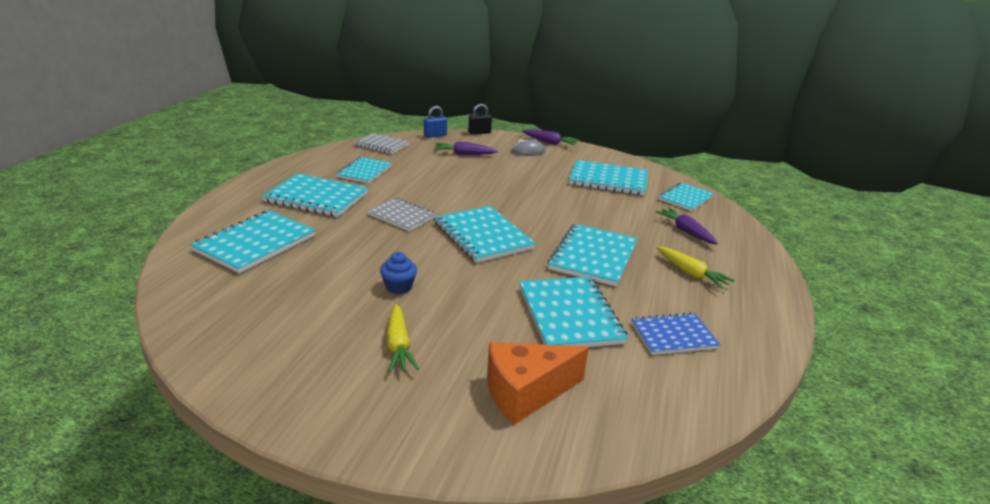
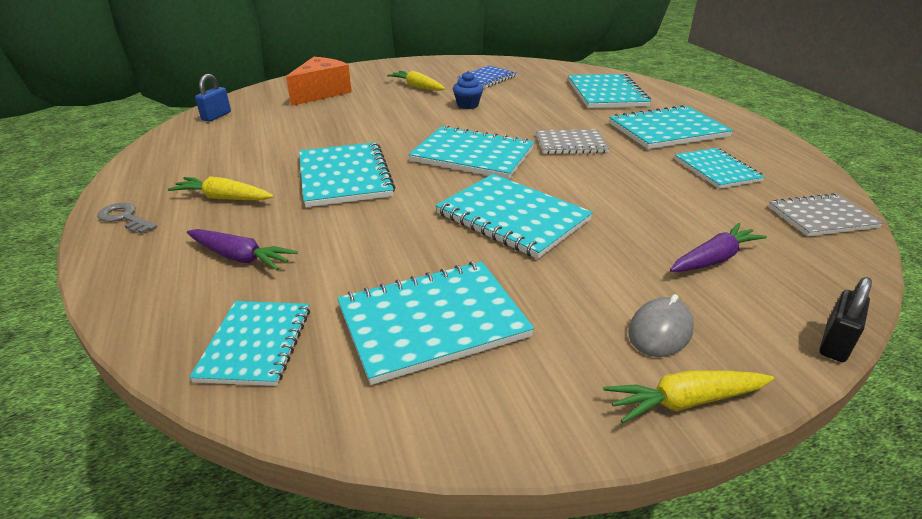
camera: 145 degrees right, 5 degrees up
(435, 135) = (846, 282): blue padlock -> blue padlock (216, 116)
(549, 142) = (685, 401): purple carrot -> yellow carrot
(570, 315) = (327, 129): turquoise notebook -> turquoise notebook (512, 217)
(673, 335) = (233, 142): blue notebook -> blue notebook (487, 78)
(765, 284) = (125, 218): none -> grey key

